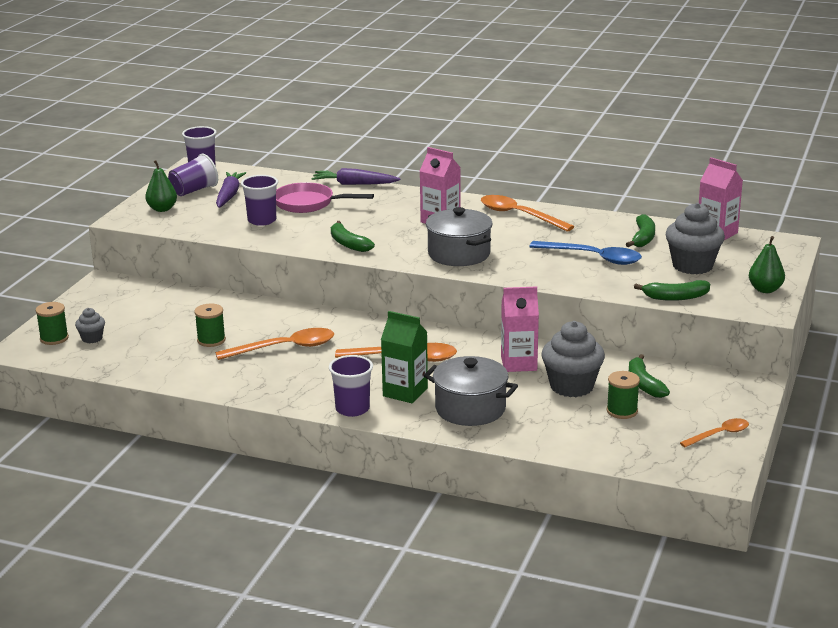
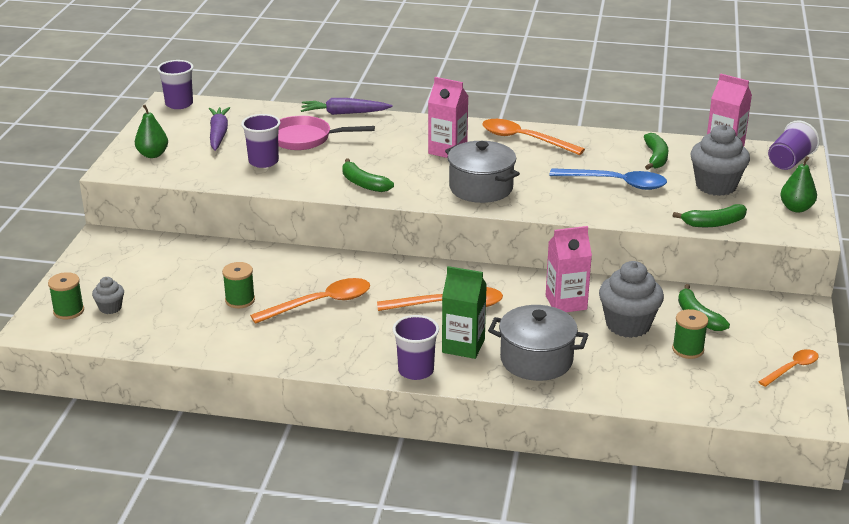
camera: 10 degrees left, 5 degrees up
(194, 190) = (179, 130): purple cup -> purple cup (789, 161)

